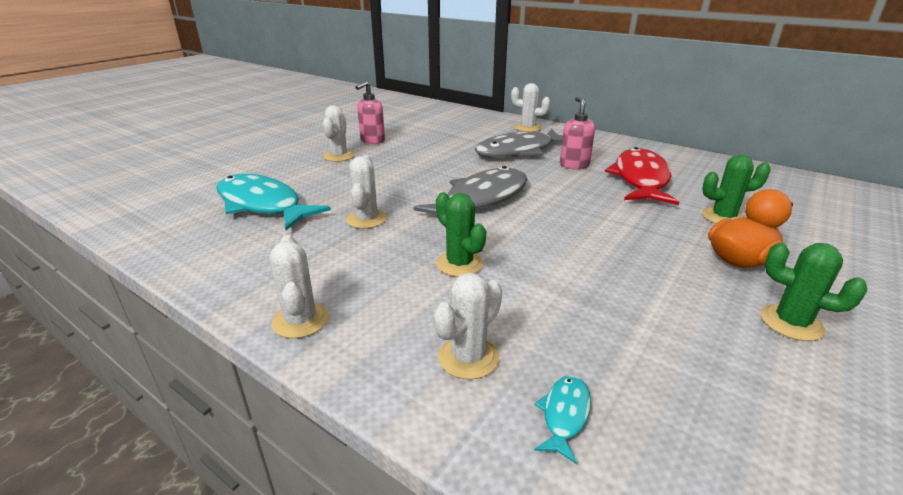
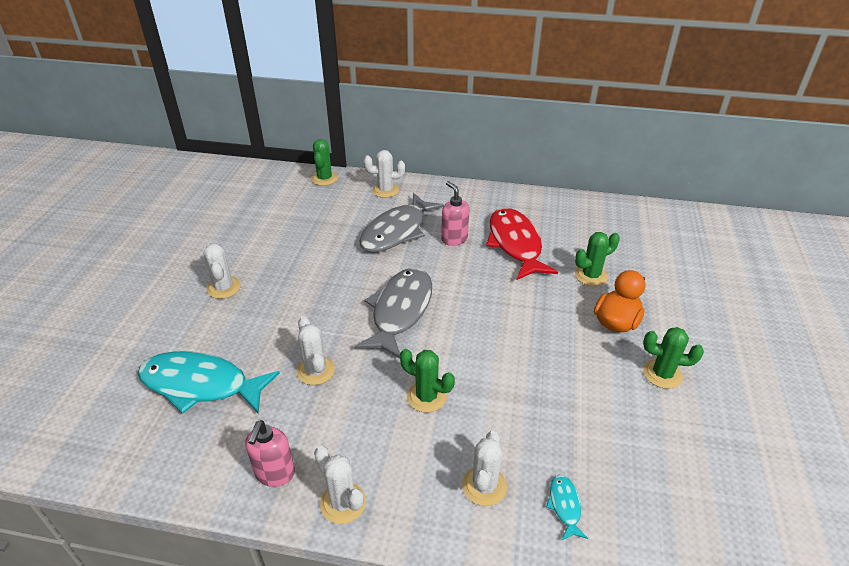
camera: 25 degrees left, 10 degrees up
(372, 141) = (241, 253): pink soap dispenser -> pink soap dispenser (275, 474)
(478, 115) = (324, 178): none -> green cactus

